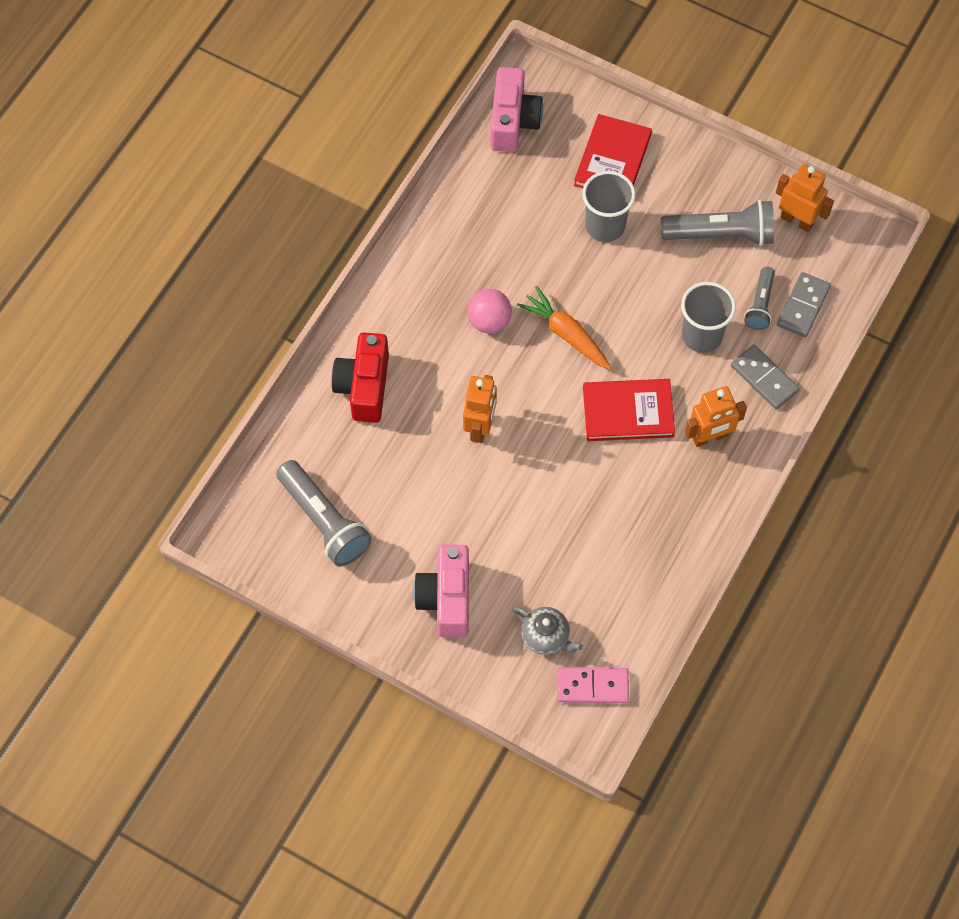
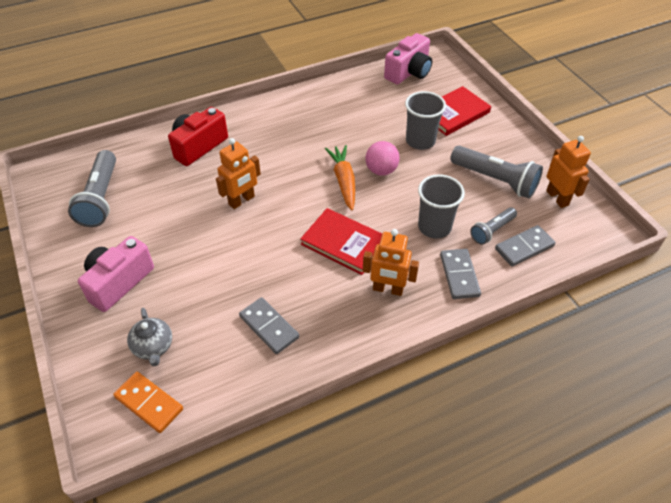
camera: 35 degrees right, 15 degrees down
(489, 321) = (303, 152): pink ball -> pink ball (381, 170)
(592, 686) = (149, 403): pink domino -> orange domino
(633, 547) = (269, 327): none -> grey domino

